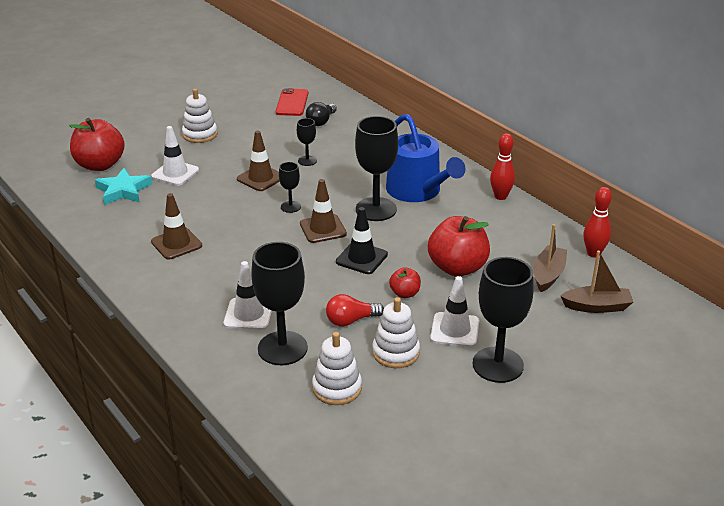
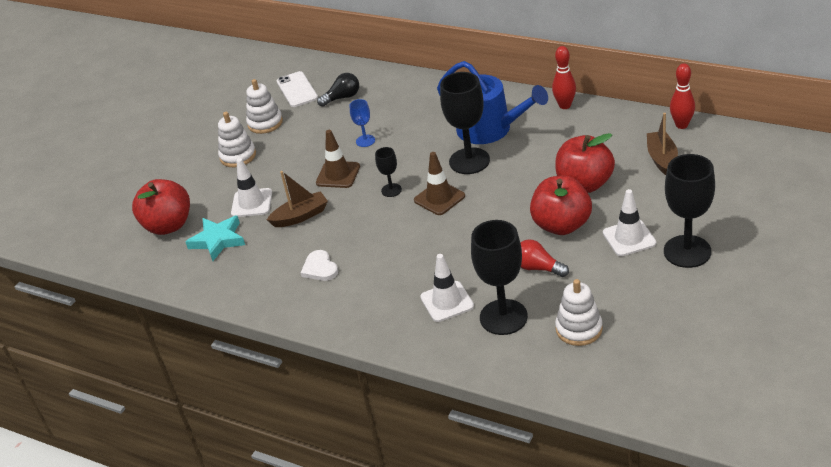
camera: 20 degrees left, 5 degrees up
(176, 244) = (320, 268): brown traffic cone -> white heart
(292, 103) = (297, 90): red phone -> white phone
(307, 161) = (365, 141): black goblet -> blue goblet
(321, 121) = (342, 97): black light bulb -> black light bulb turned 120 degrees counterclockwise
(351, 320) = (538, 268): red light bulb -> red light bulb turned 75 degrees clockwise
(361, 258) = (497, 210): black traffic cone -> none
(396, 352) = (599, 278): white stacking toy -> white stacking toy (265, 123)
(405, 293) = (561, 225): red apple -> red apple, size x2.02
(597, 306) = (721, 169): brown boat -> brown boat (300, 216)

